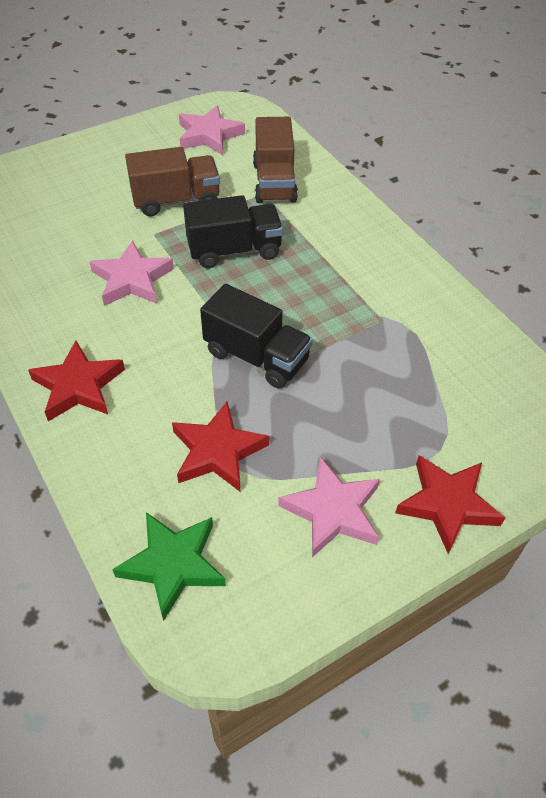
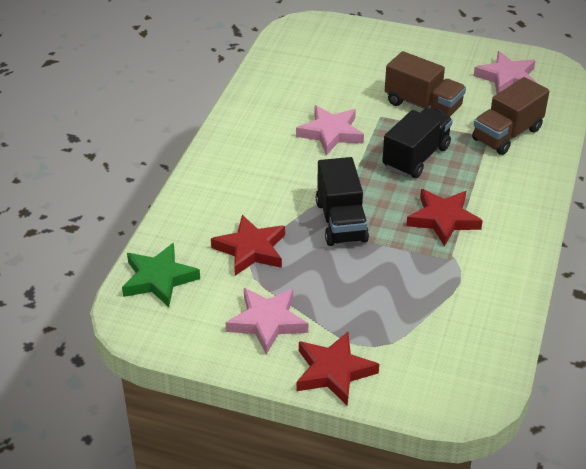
camera: 50 degrees right, 10 degrees down
(78, 386) = (227, 167): red star -> red star (443, 219)
(234, 250) = (416, 157): black truck -> black truck turned 90 degrees counterclockwise

